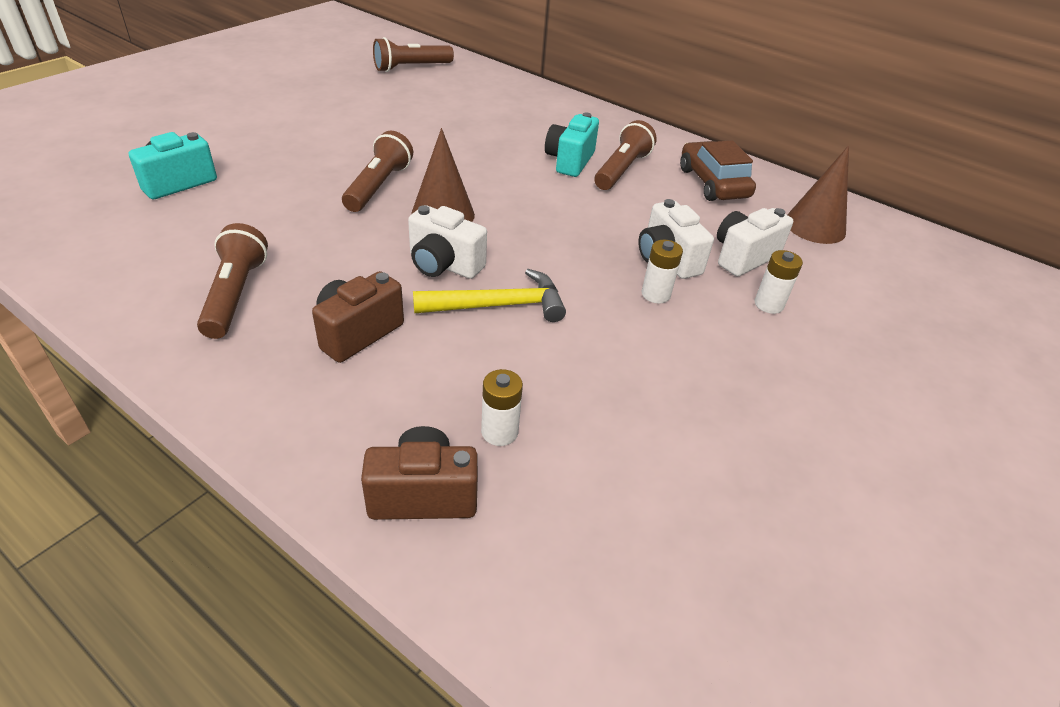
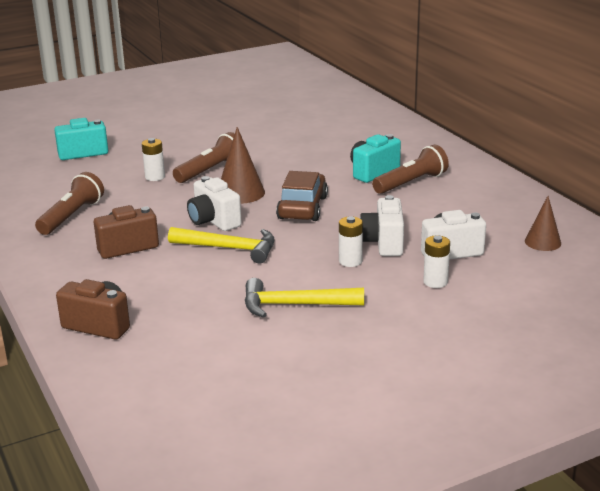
camera: 30 degrees right, 15 degrees down
(411, 68) = (307, 95): brown flashlight -> none
(499, 432) = (168, 308): white battery -> white battery (155, 177)
(653, 380) = (295, 305): none -> yellow hammer
(713, 183) = (483, 201): brown car -> brown car (302, 208)
(815, 226) = (542, 242): brown cone -> brown cone, size x0.66

